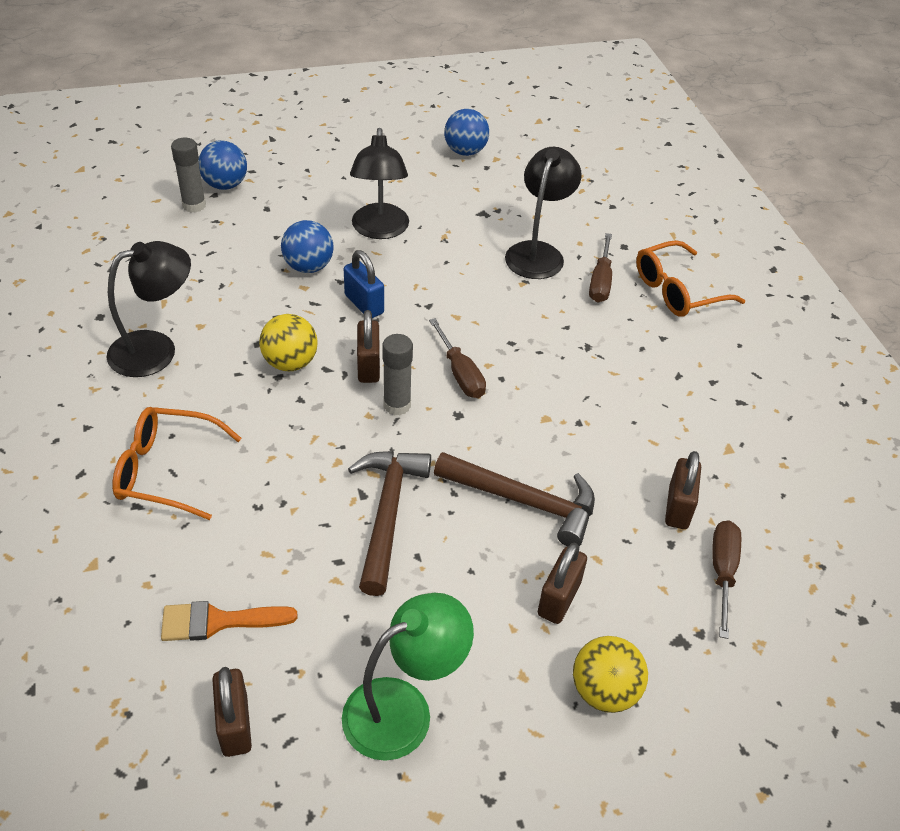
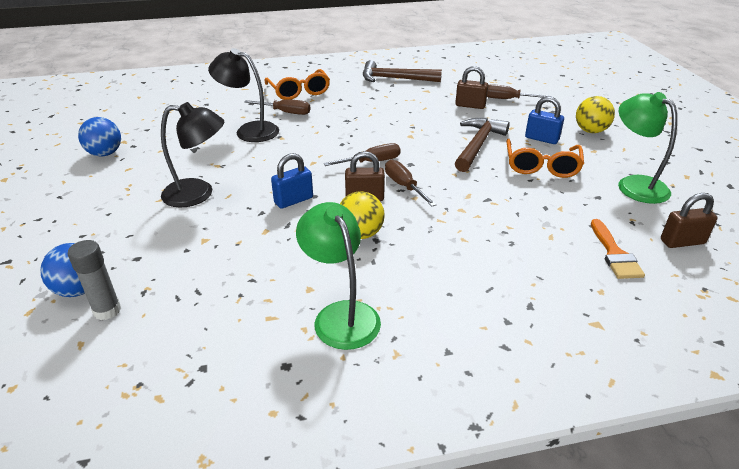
camera: 85 degrees left, 10 degrees down
(156, 349) = (341, 315): black lamp -> green lamp
(166, 470) = (489, 292): orange glasses -> orange glasses (541, 166)
(308, 267) = (238, 229): blue ball -> none
(387, 514) = (502, 190): brown hammer -> brown hammer (395, 79)
(397, 405) = (404, 186): grey glue stick -> brown screwdriver
(559, 598) = (541, 139): brown padlock -> blue padlock

